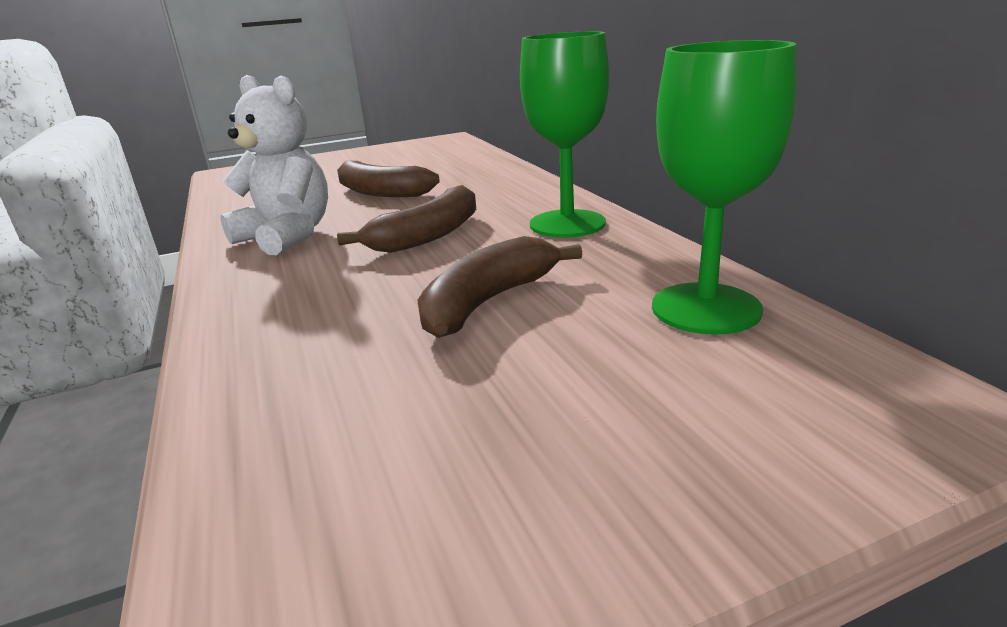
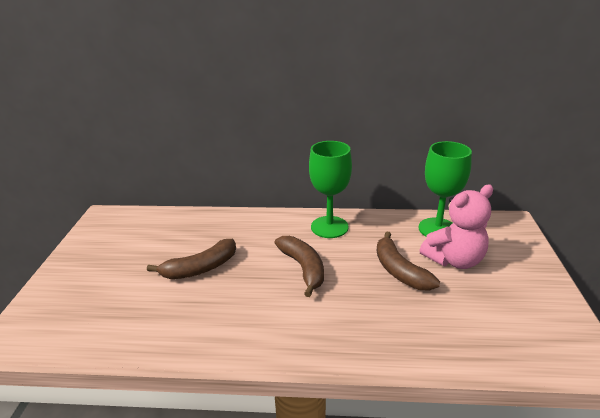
camera: 65 degrees left, 5 degrees up
(287, 236) = (247, 319): white teddy bear -> none
(593, 350) = (454, 260): none -> pink teddy bear

